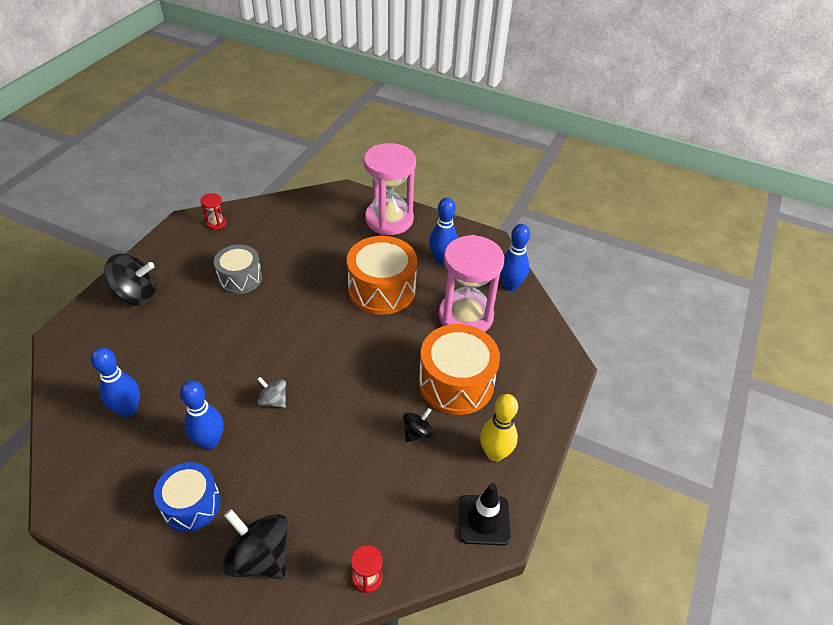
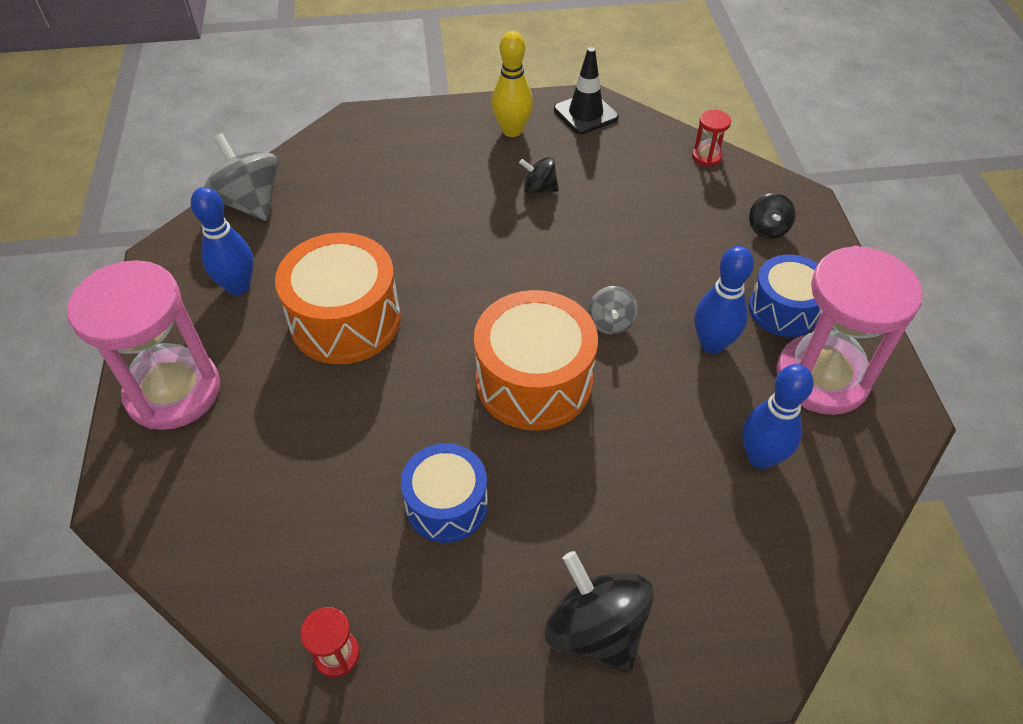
camera: 120 degrees left, 5 degrees up
(240, 278) = (447, 504): grey drum -> blue drum
(260, 557) = (767, 229): black spinning top -> black spinning top, size x0.54
(456, 382) = (448, 188): orange drum -> orange drum (534, 381)
(465, 316) = (337, 220): pink hourglass -> pink hourglass (821, 377)
(510, 285) = (250, 202): blue bowling pin -> grey spinning top

